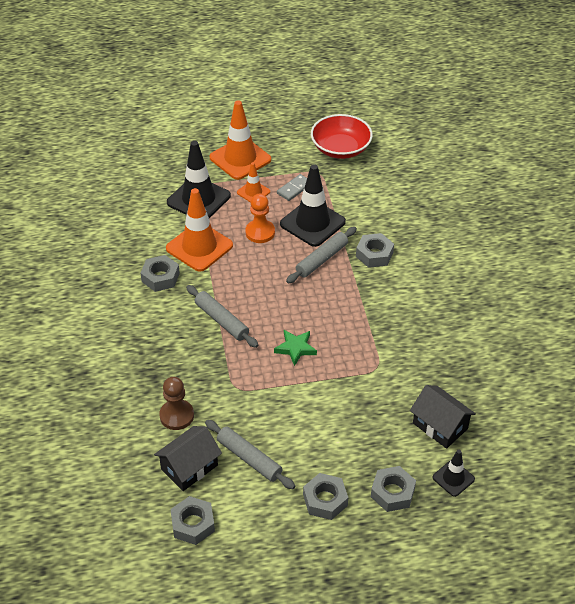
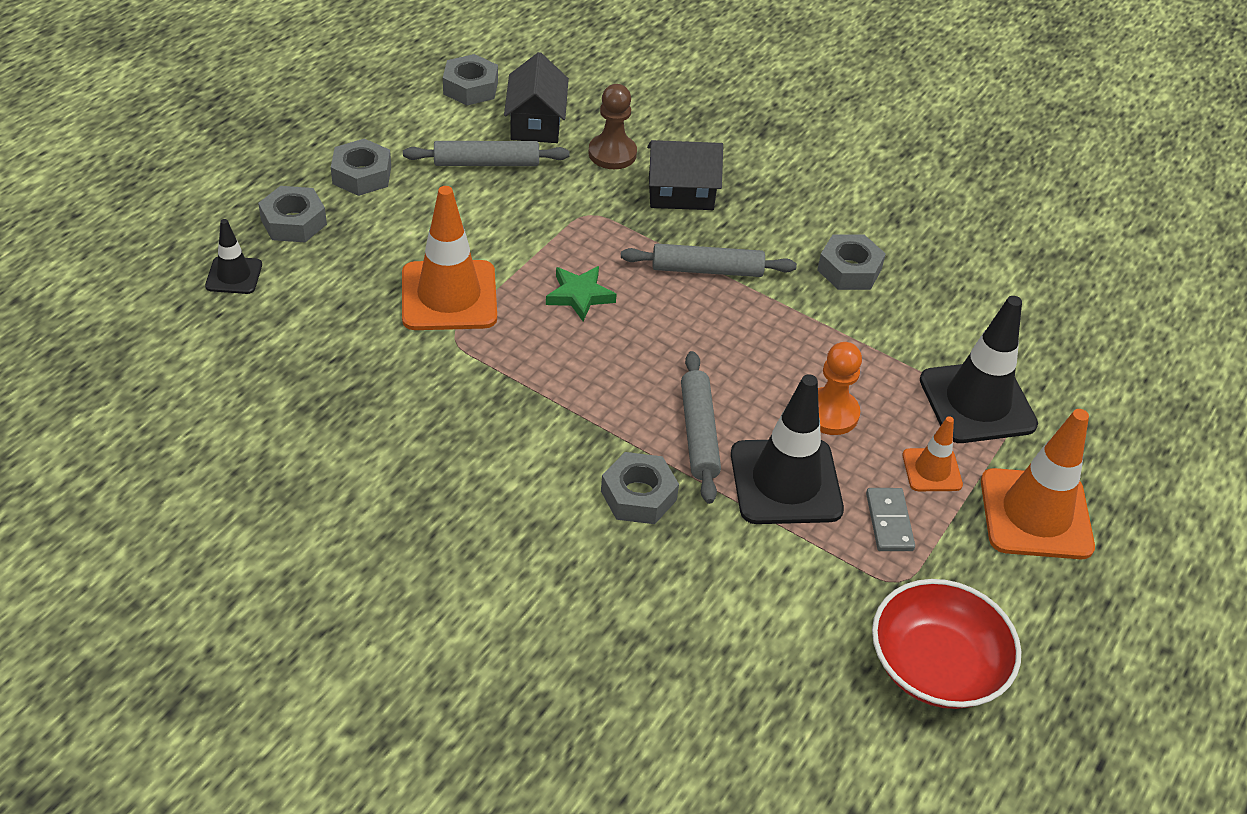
camera: 130 degrees right, 0 degrees up
(199, 247) = (868, 337): orange traffic cone -> orange traffic cone (449, 296)
(440, 426) = (303, 320): black house -> black house (680, 193)

